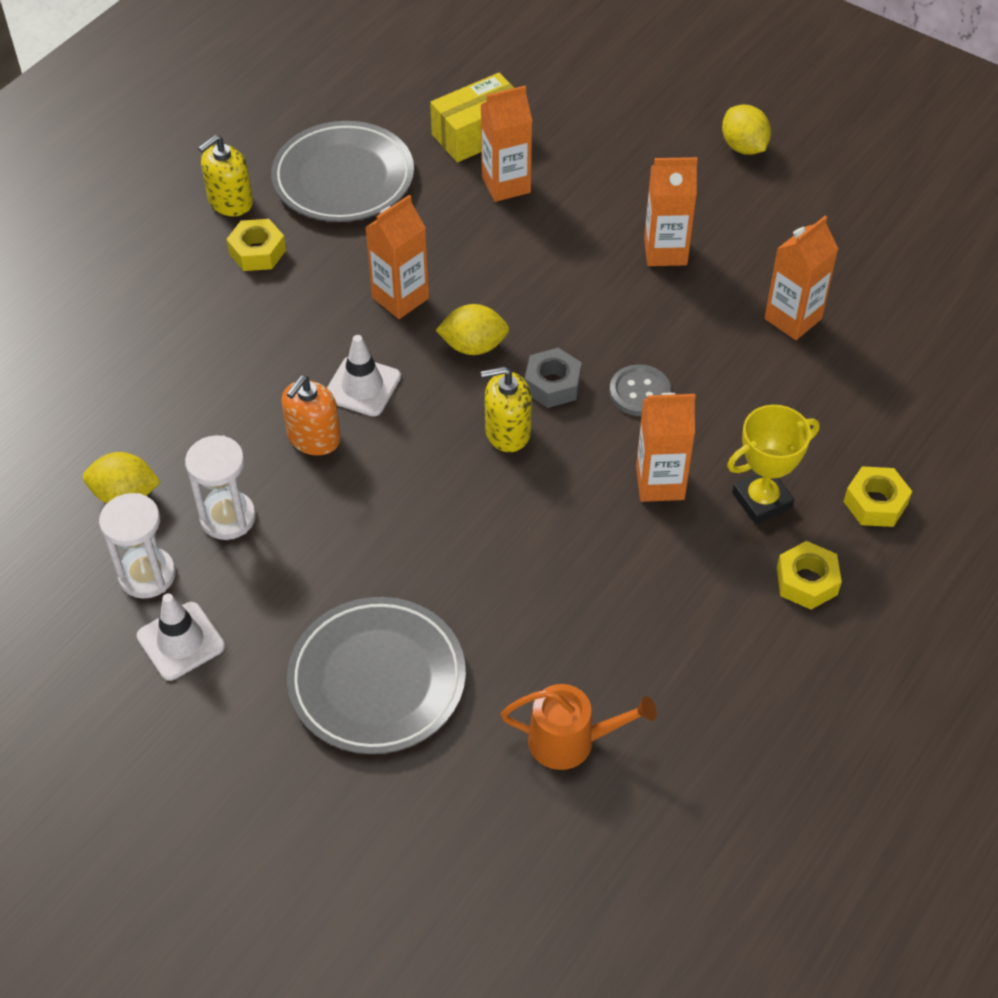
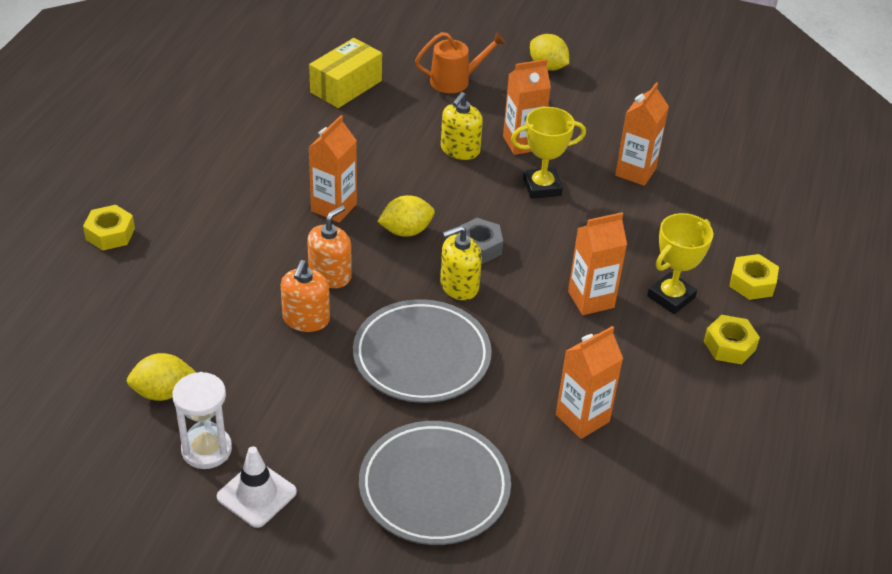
camera: 20 degrees left, 10 degrees down
(228, 517) = (258, 392): white hourglass -> none
(230, 201) = (166, 162): yellow soap dispenser -> yellow soap dispenser (460, 150)
(257, 252) = (203, 194): yellow nut -> yellow nut (110, 234)
(343, 178) = (252, 132): grey plate -> grey plate (421, 356)
(362, 386) = (330, 275): white traffic cone -> orange soap dispenser
(506, 185) = (382, 117): orange carton -> orange carton (582, 418)
(570, 741) = (607, 497): orange watering can -> orange watering can (455, 81)
(639, 392) = (547, 240): grey button -> none
(664, 317) = (542, 187): none -> yellow trophy

